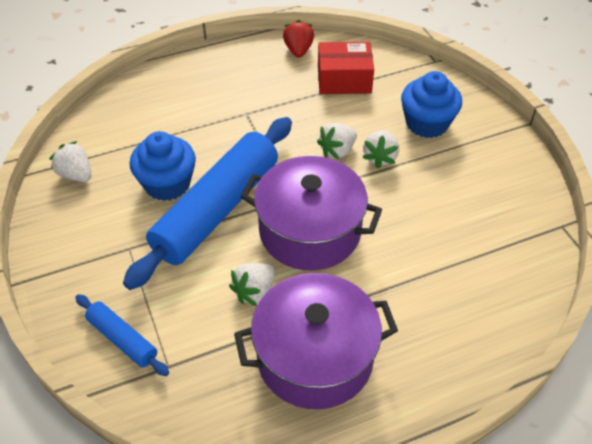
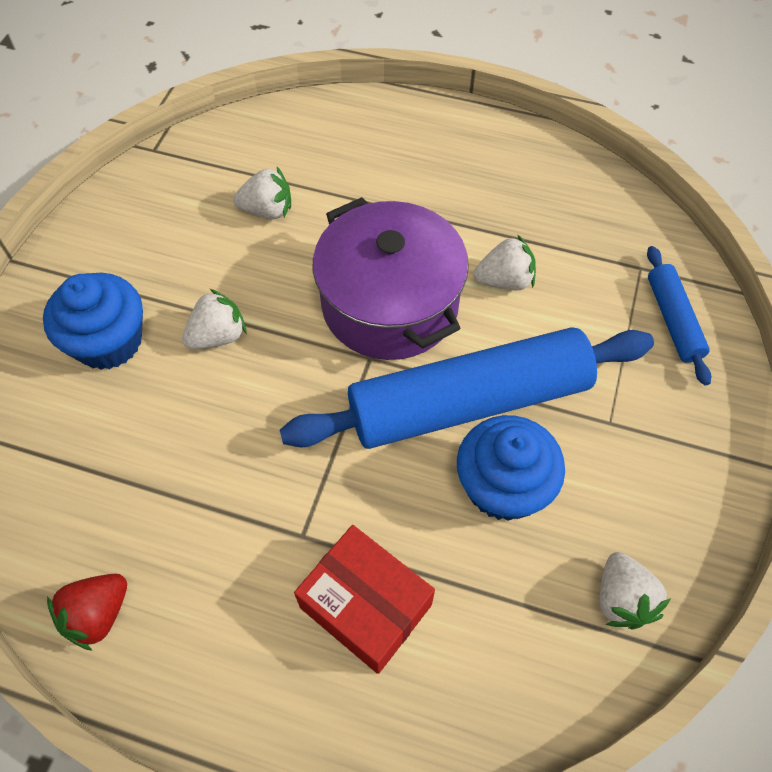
camera: 140 degrees left, 10 degrees up
(315, 357) = (499, 193): purple pot -> none
(337, 151) = (253, 381): white strawberry -> white strawberry (267, 210)
(344, 79) = (109, 493): red box -> red box (365, 606)

